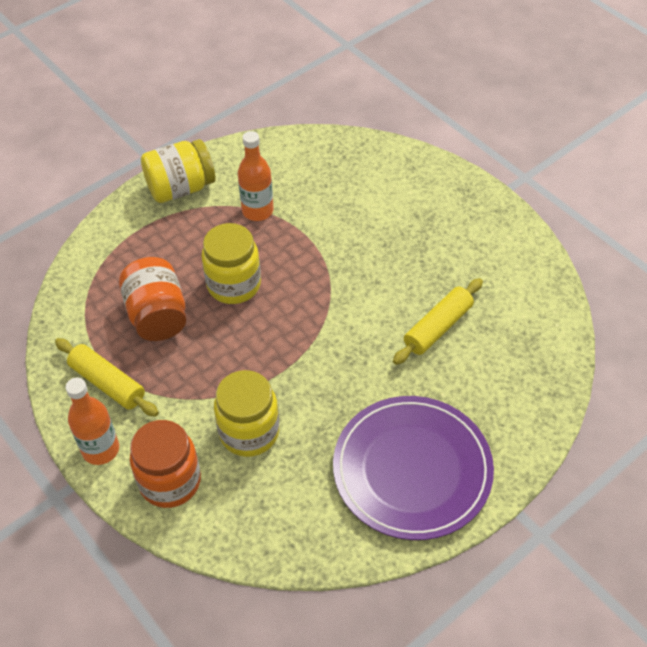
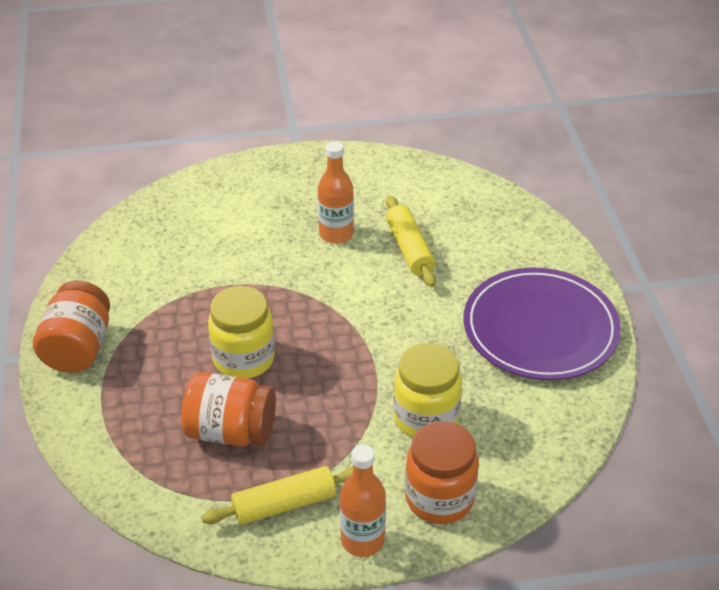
camera: 60 degrees left, 10 degrees down
(180, 188) = (78, 348): yellow jar -> orange jar
(257, 211) = (167, 304): orange bottle -> orange bottle (336, 234)

